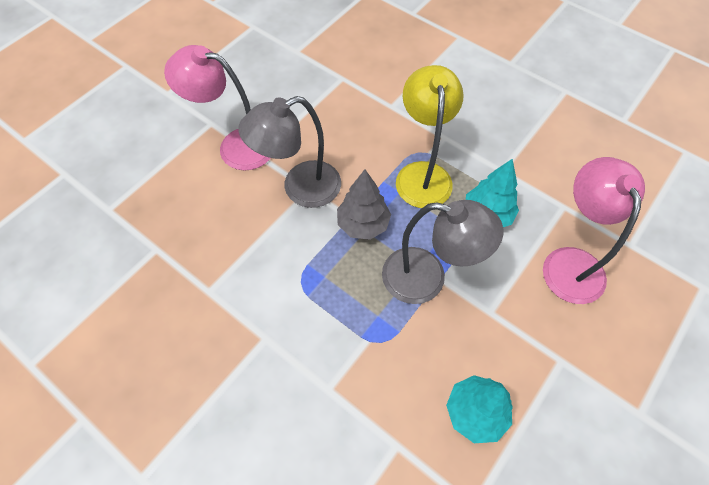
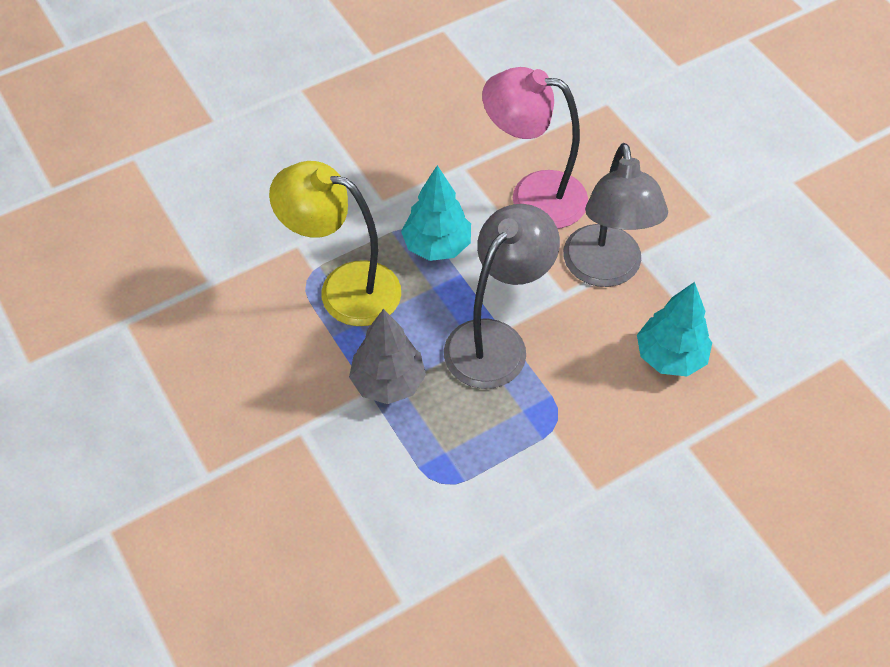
camera: 70 degrees left, 5 degrees down
(235, 146) = (171, 504): pink lamp -> none
(300, 189) = (295, 439): grey lamp -> grey lamp (604, 270)

